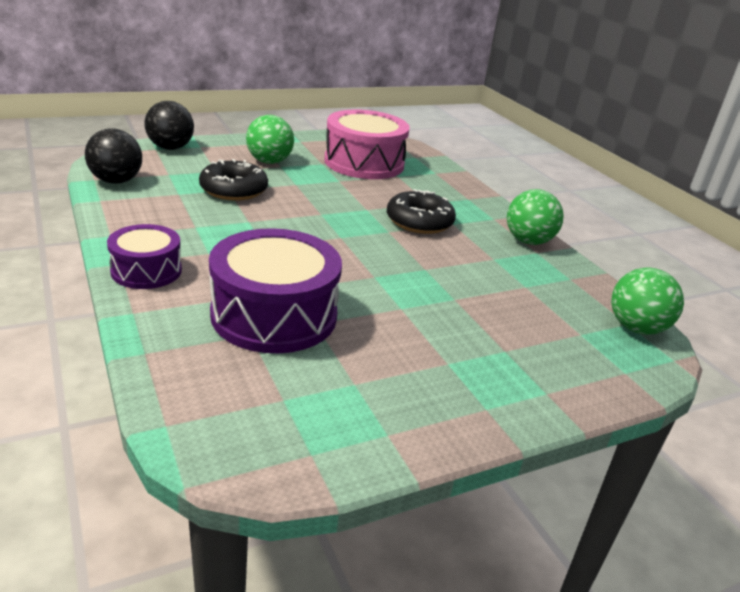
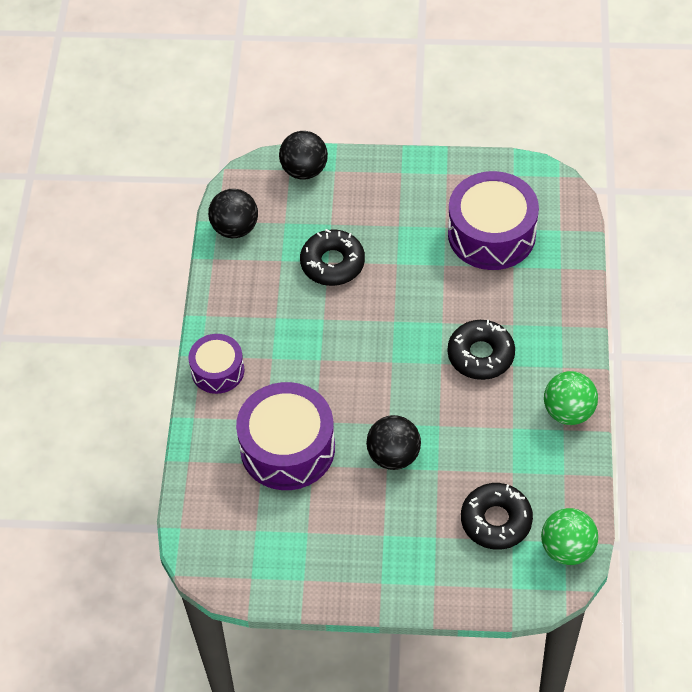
camera: 35 degrees right, 25 degrees up
(269, 161) = (391, 214): green ball -> none
(364, 163) = (491, 234): pink drum -> purple drum
(400, 297) = (393, 455): none -> black ball
(549, 323) = (496, 521): none -> black donut

